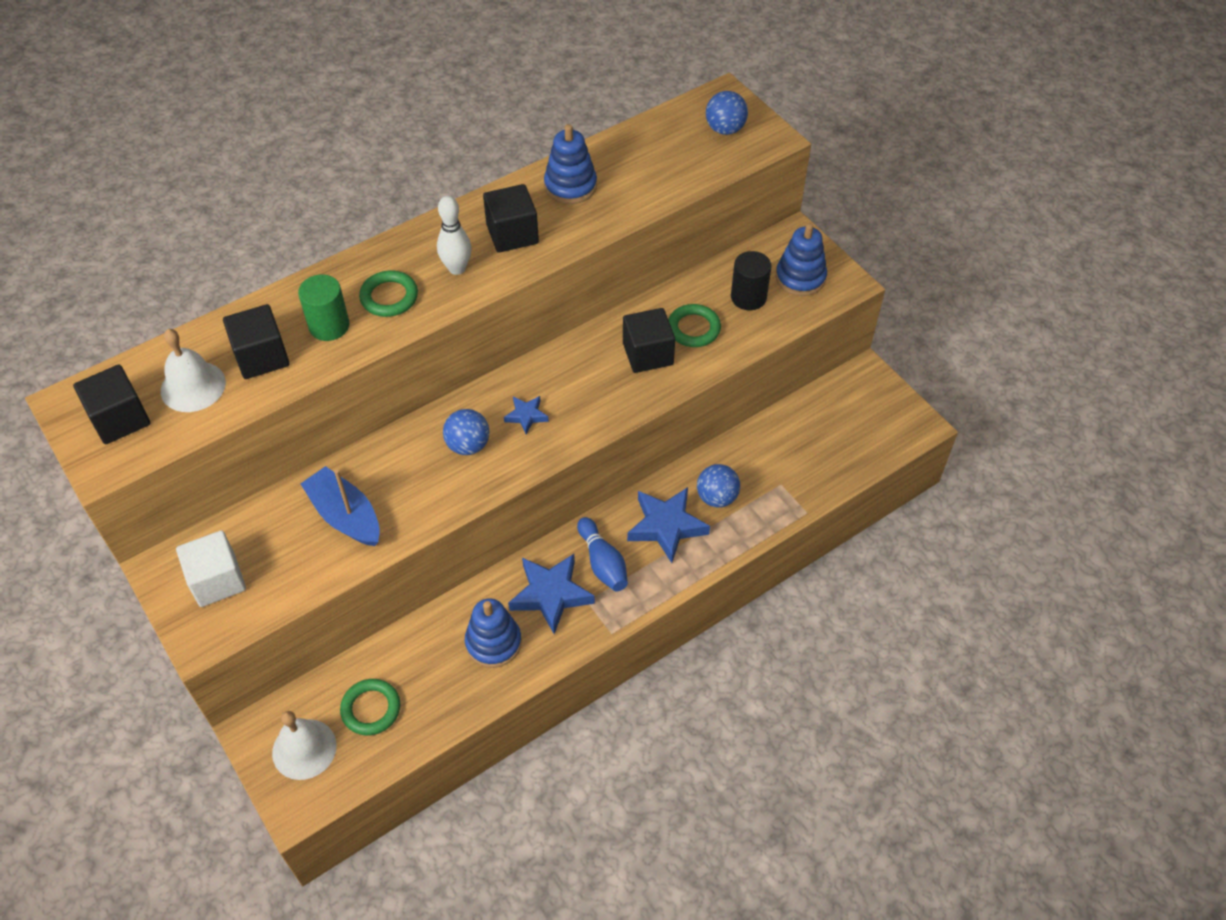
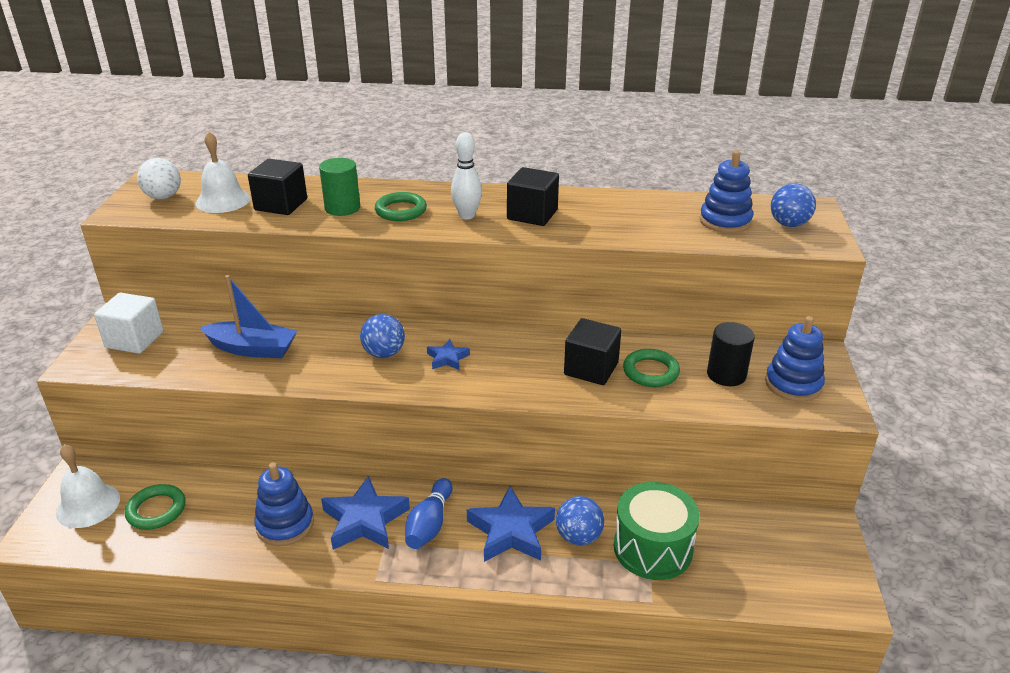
camera: 40 degrees right, 20 degrees down
(120, 419) = (163, 197): black cube -> white ball
(345, 516) = (252, 349): blue boat -> blue boat turned 105 degrees clockwise
(570, 186) = (612, 208): blue stacking toy -> blue stacking toy (725, 221)
(773, 471) = (652, 548): none -> green drum

